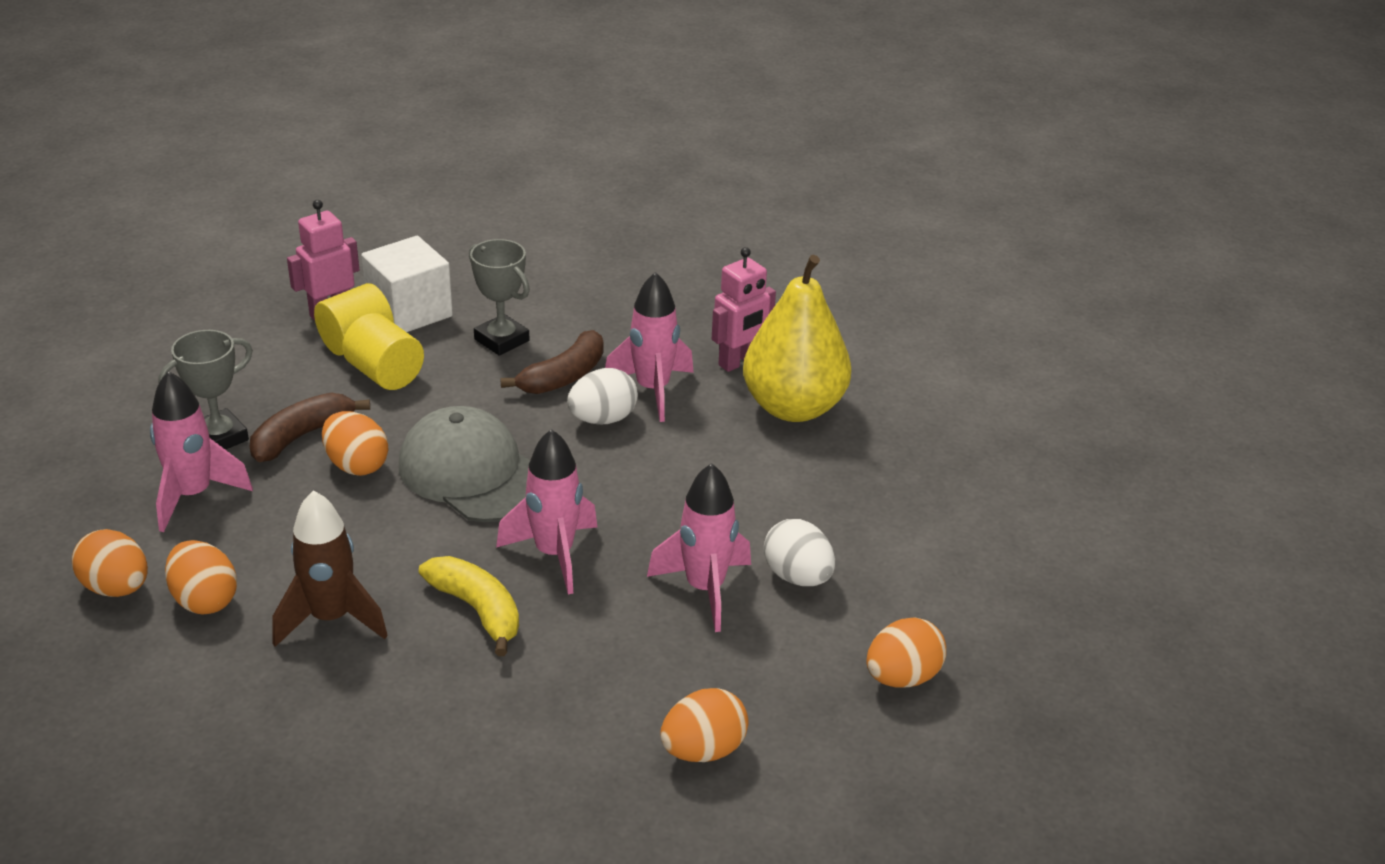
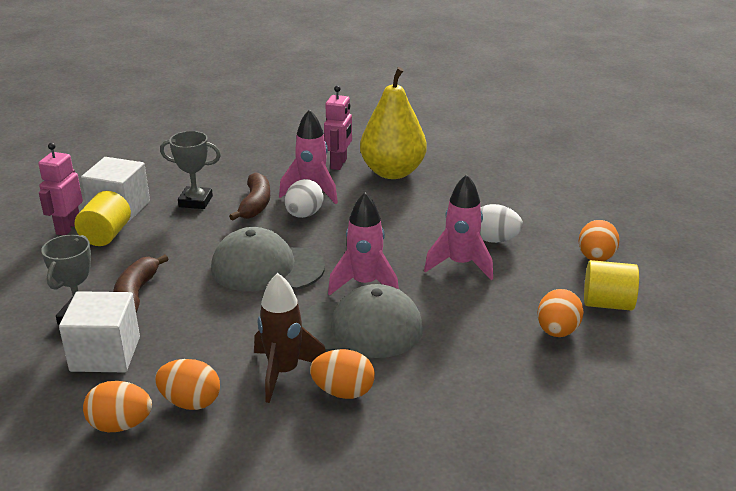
camera: 35 degrees left, 5 degrees down
(193, 496) = (105, 354): pink rocket -> white cube
(356, 465) = (192, 293): orange egg -> orange egg (343, 392)
(385, 375) = (147, 244): yellow cylinder -> yellow cylinder (607, 303)
(477, 610) = (360, 328): yellow banana -> grey cap

